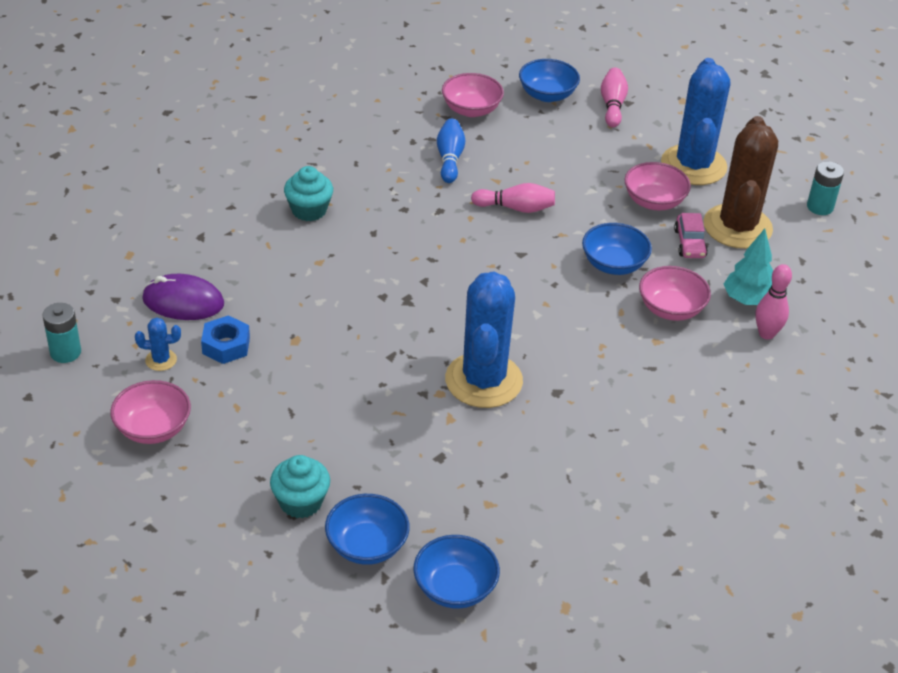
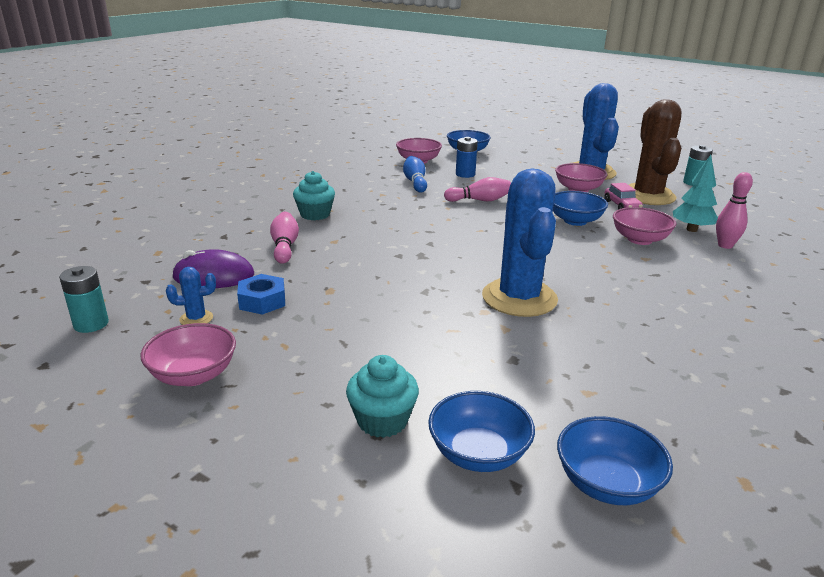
camera: 10 degrees left, 15 degrees down
(521, 149) = (465, 174): none -> blue battery
(612, 105) = (514, 153): pink bowling pin -> pink bowling pin (285, 247)

